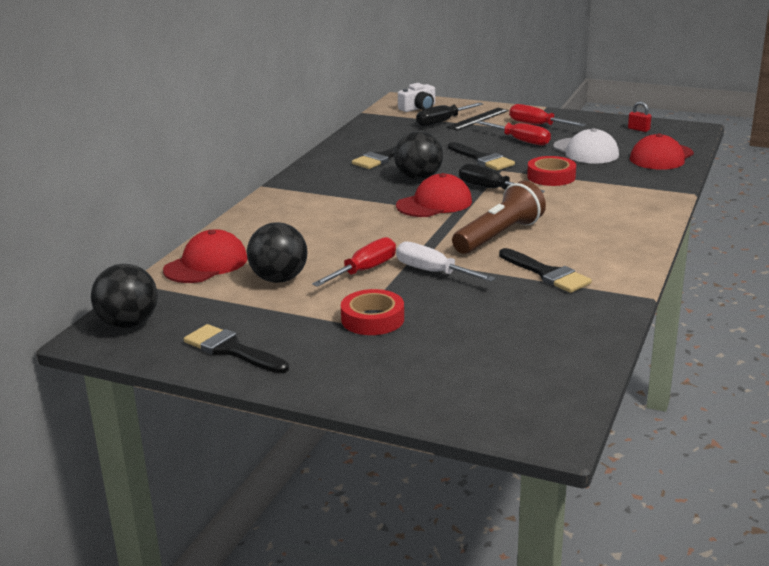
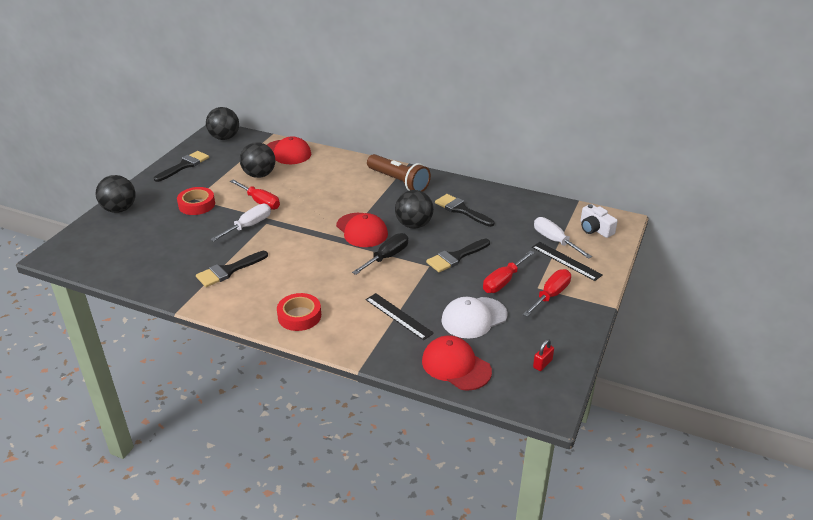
camera: 90 degrees right, 10 degrees up
(389, 390) = (119, 209): none -> black ball
(442, 122) = (554, 241): black screwdriver -> white screwdriver
(499, 236) = (296, 255): brown flashlight -> brown flashlight (398, 182)
(551, 177) = (410, 290): red tape -> red tape (299, 316)
(598, 180) = (398, 316): none -> black ruler

